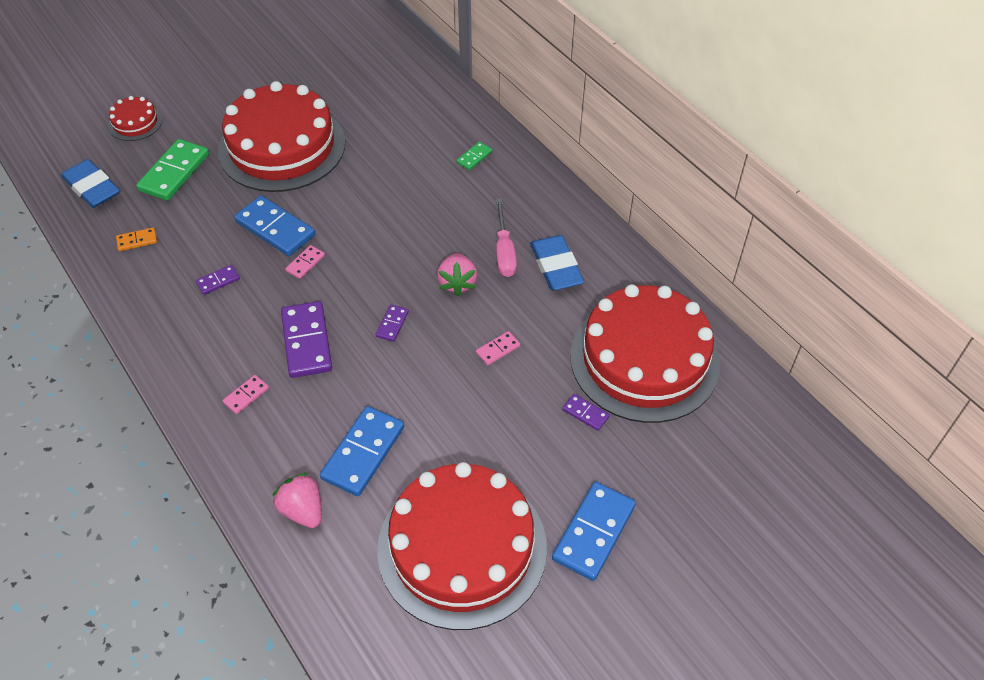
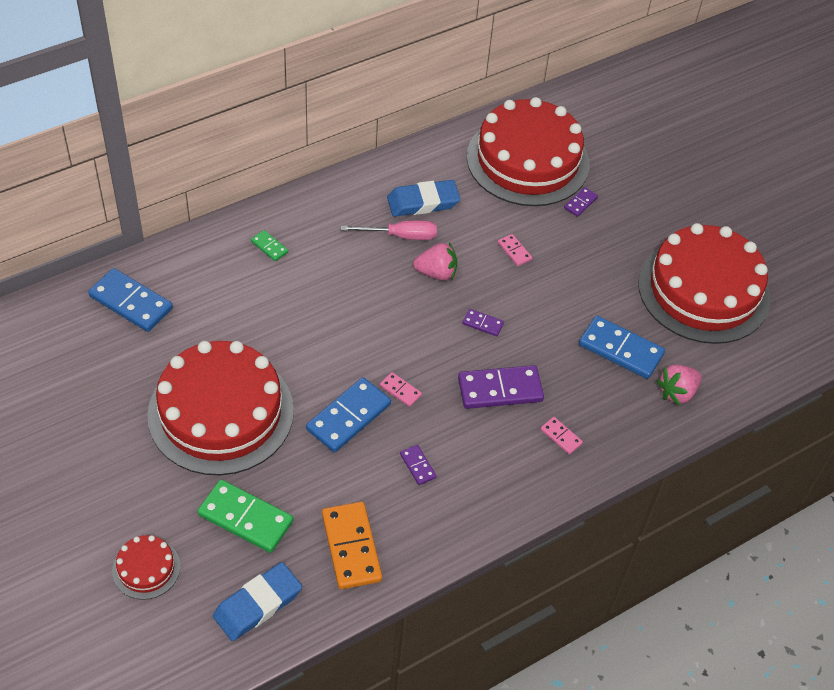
camera: 90 degrees left, 0 degrees up
(137, 240) = (351, 547): orange domino -> orange domino, size x2.04
(593, 532) = (685, 212): blue domino -> blue domino (131, 302)

